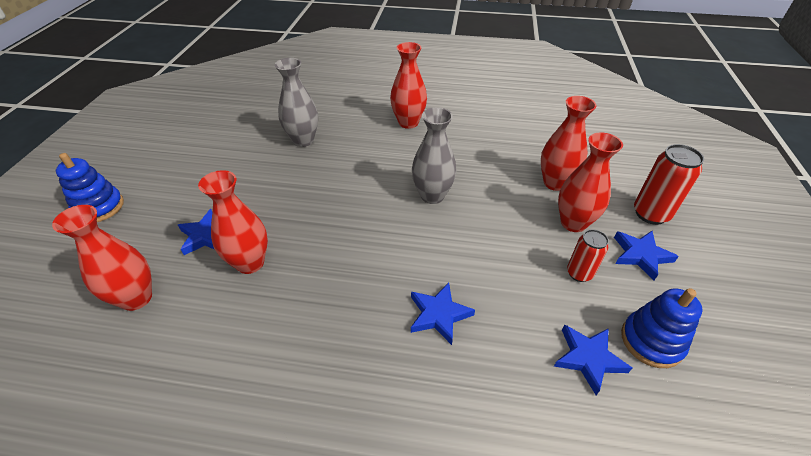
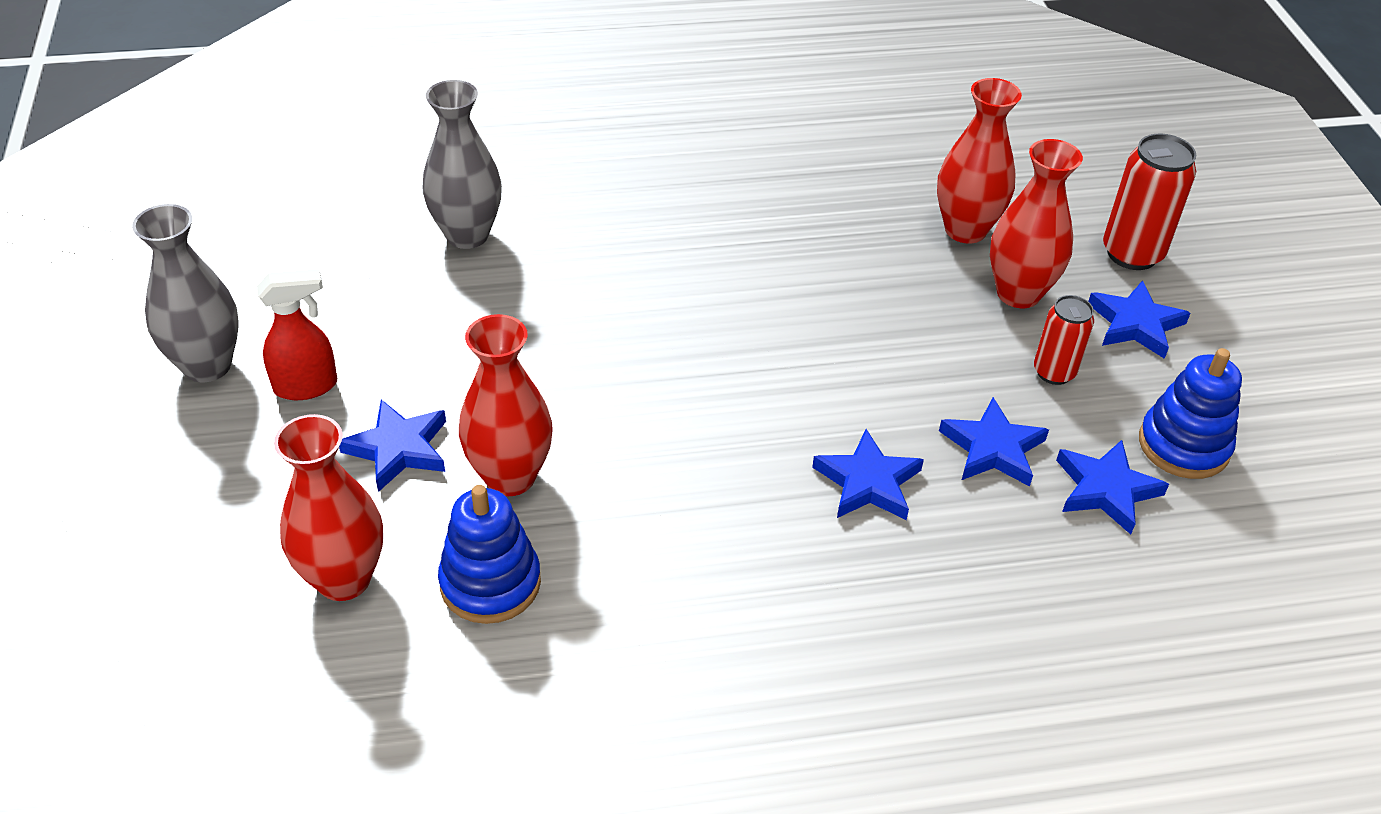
camera: 20 degrees left, 0 degrees up
(99, 207) = (139, 446): blue stacking toy -> blue stacking toy (490, 583)
(188, 195) = (307, 386): none -> red spray bottle
(408, 123) = (655, 161): red vase -> none
(432, 196) = (767, 294): grey vase -> grey vase (207, 365)
(523, 312) = (993, 448): none -> blue star

